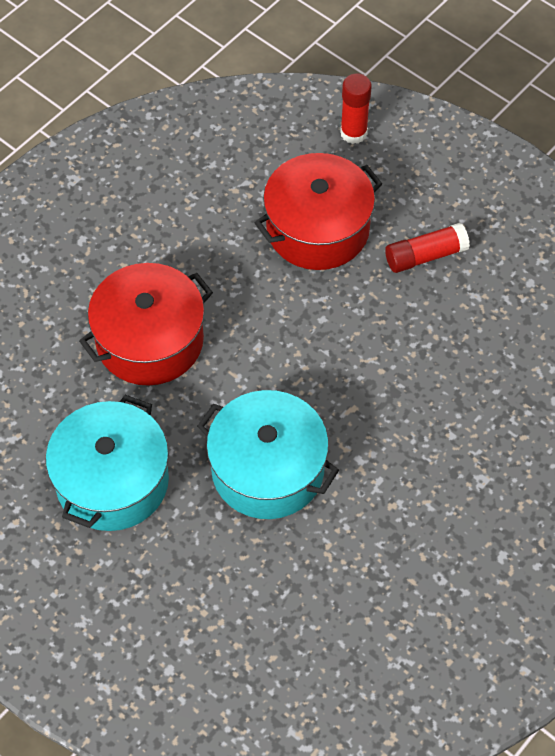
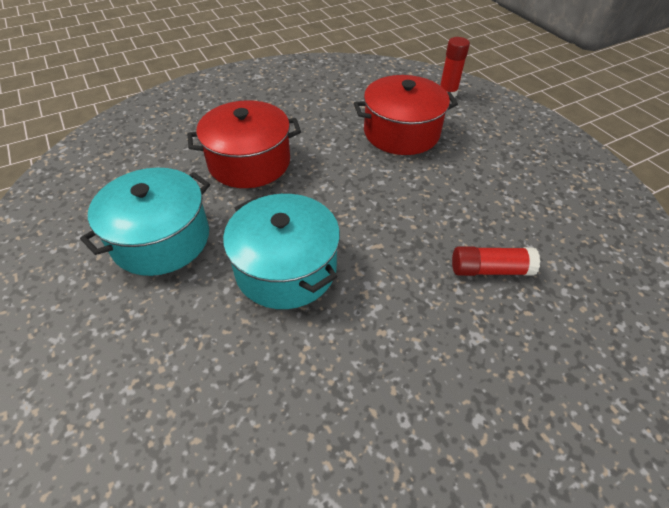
camera: 20 degrees right, 10 degrees down
(425, 256) = (476, 165): red glue stick -> red glue stick (490, 269)

